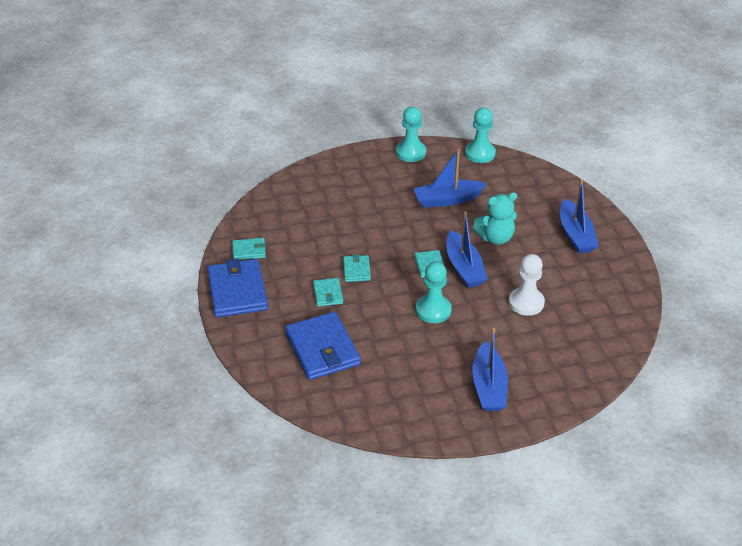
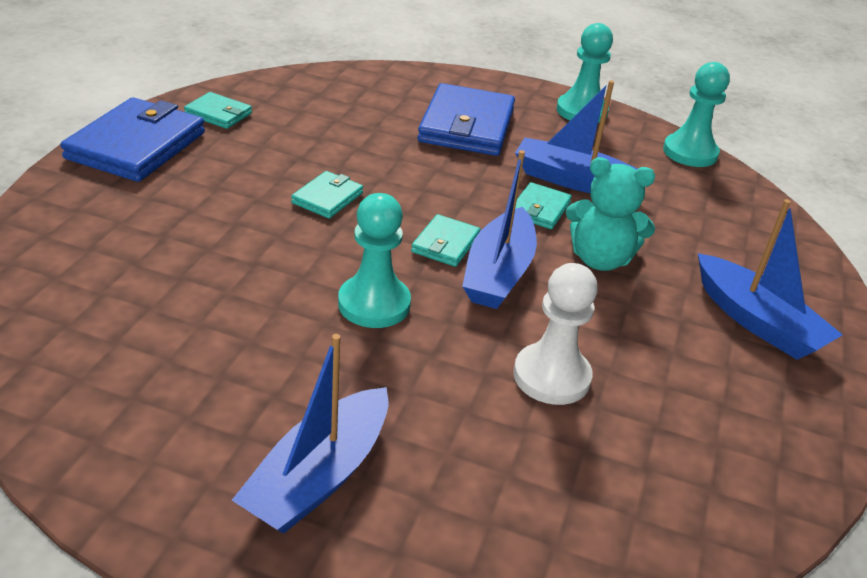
camera: 30 degrees right, 5 degrees down
(322, 349) = (136, 265): blue wallet -> blue wallet (466, 126)
(328, 294) = (247, 205): turquoise wallet -> turquoise wallet (539, 209)
(576, 235) = (757, 321): blue boat -> blue boat turned 60 degrees counterclockwise

